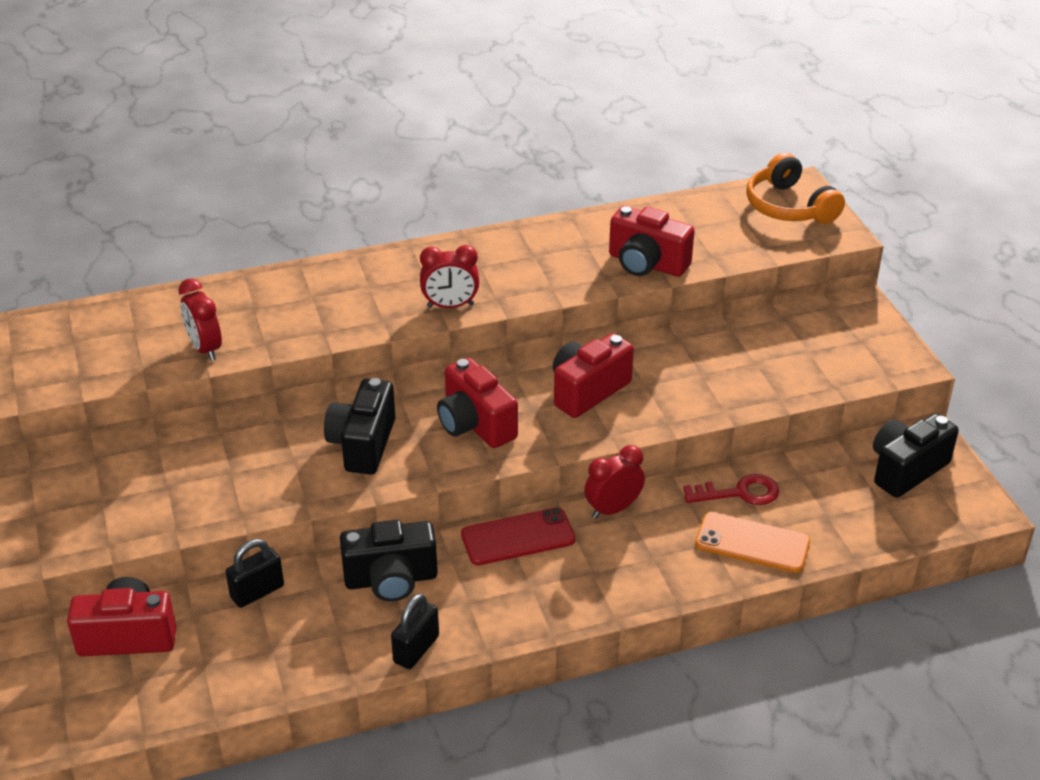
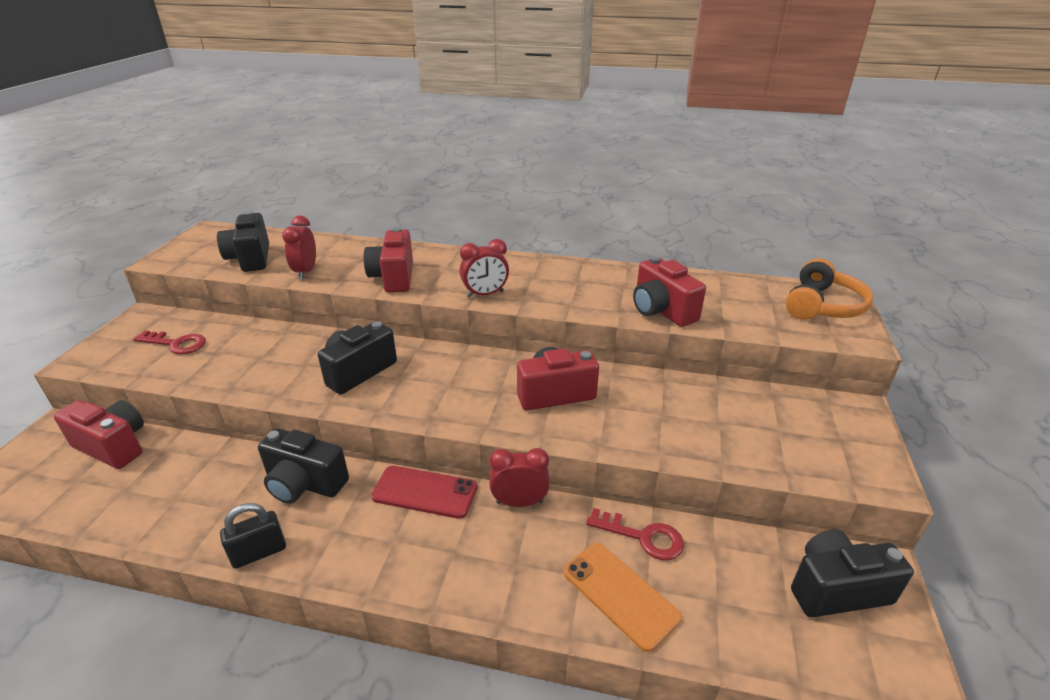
camera: 30 degrees right, 5 degrees down
(101, 496) = (176, 344): none -> red key
(106, 355) = (250, 258): none -> black camera
(257, 592) = (216, 451): black padlock -> none
(450, 305) = (485, 294): red clock -> red clock turned 45 degrees counterclockwise
(475, 424) = (447, 387): red camera -> red camera (393, 277)
(789, 207) = (822, 306): orange headphones -> orange headphones turned 150 degrees counterclockwise

